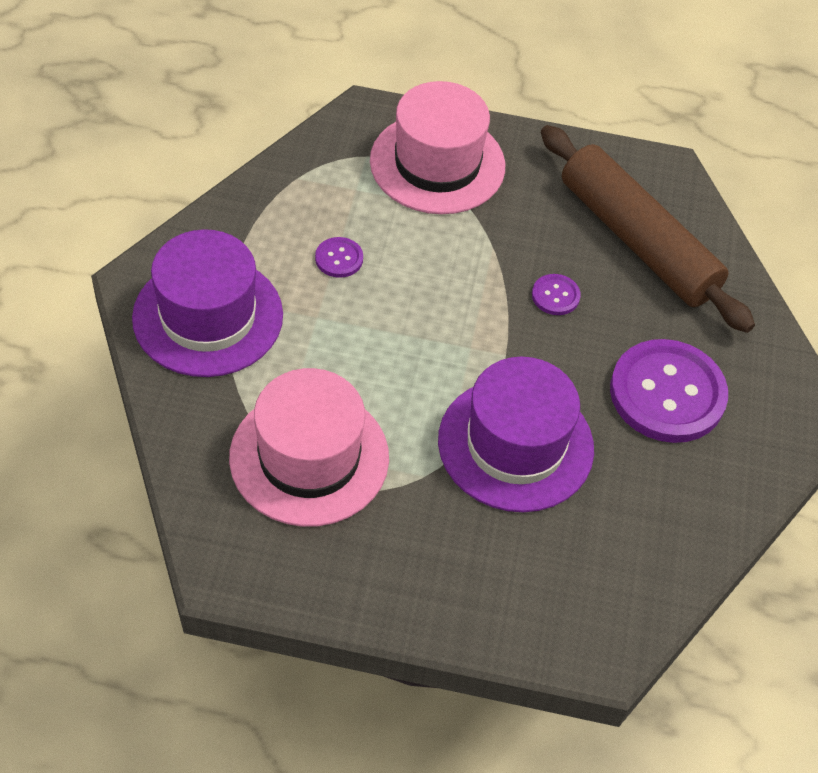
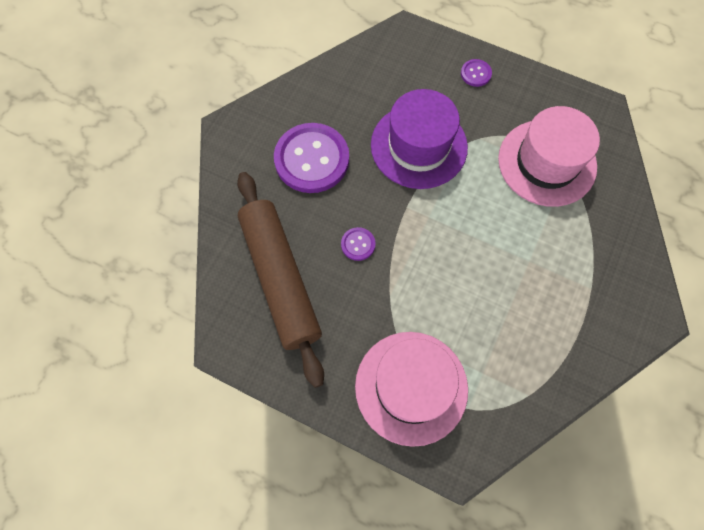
camera: 160 degrees left, 15 degrees up
(208, 316) = (606, 276): purple hat -> none
(339, 258) = (506, 307): purple button -> purple button (475, 73)

